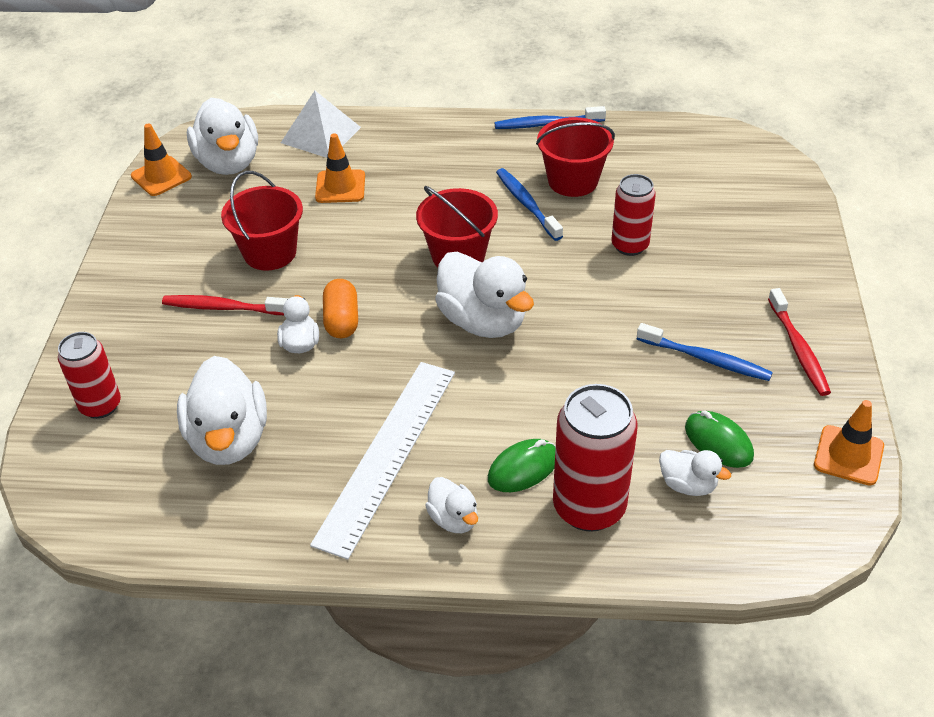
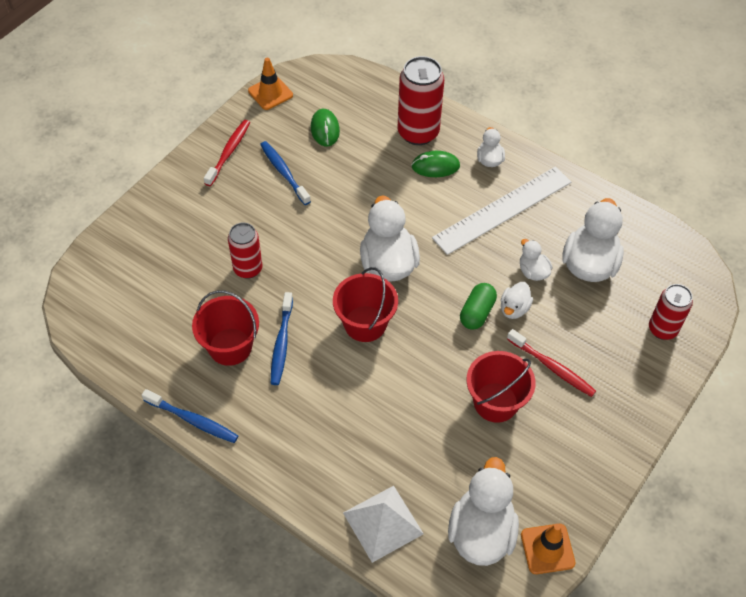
camera: 150 degrees left, 10 degrees up
(340, 187) = (404, 444): orange traffic cone -> none
(342, 320) = (477, 313): orange capsule -> green capsule
(688, 485) = (361, 119): white duck -> white duck (533, 271)

